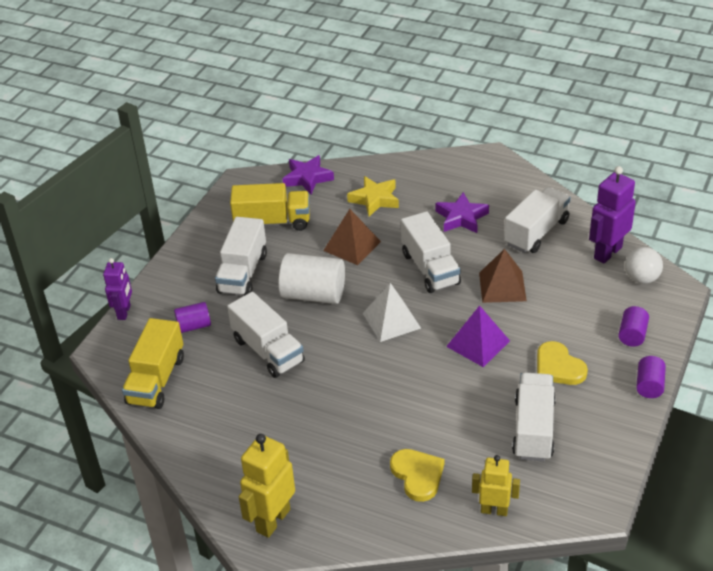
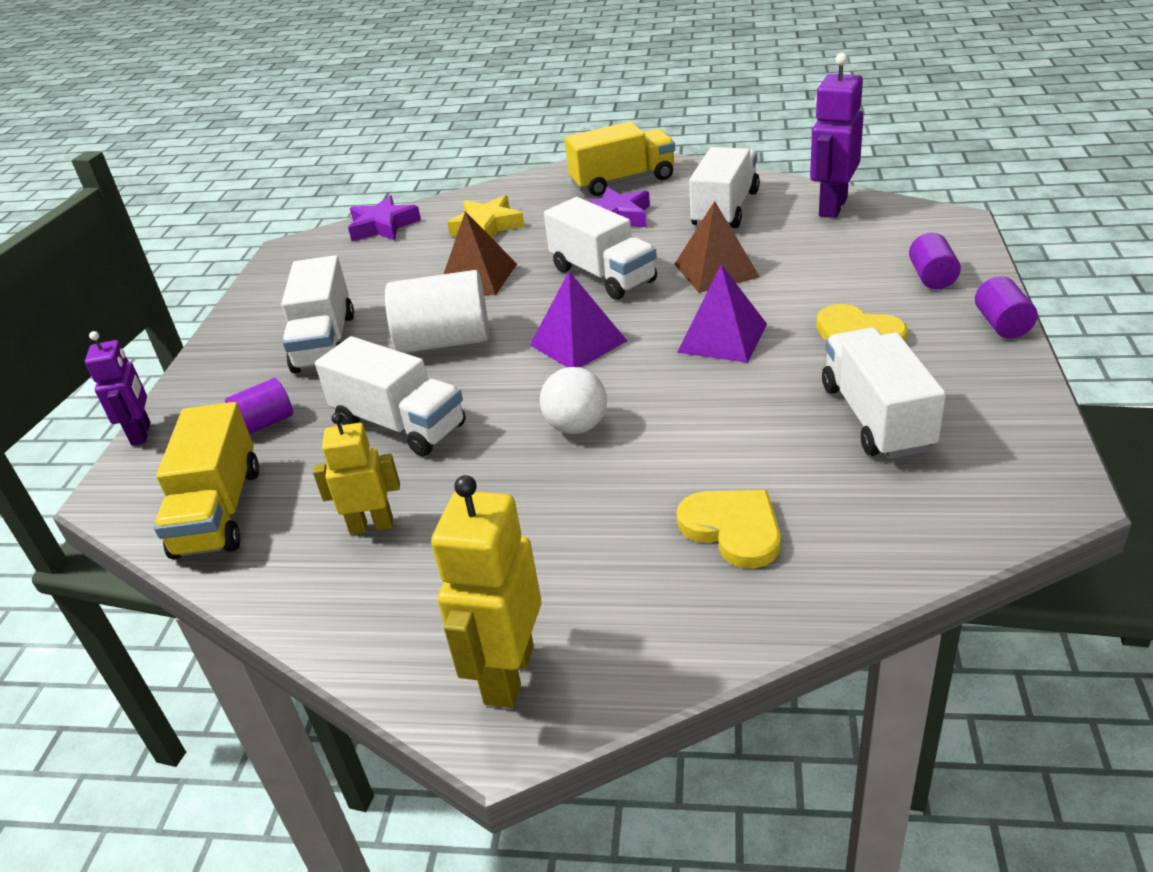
camera: 15 degrees left, 5 degrees down
(272, 222) = (350, 279): yellow truck -> yellow truck (622, 181)
(391, 320) = (578, 343): white pyramid -> purple pyramid
(494, 510) = (893, 545): yellow robot -> yellow robot (371, 526)
(641, 278) = (896, 221): white ball -> white ball (576, 426)

